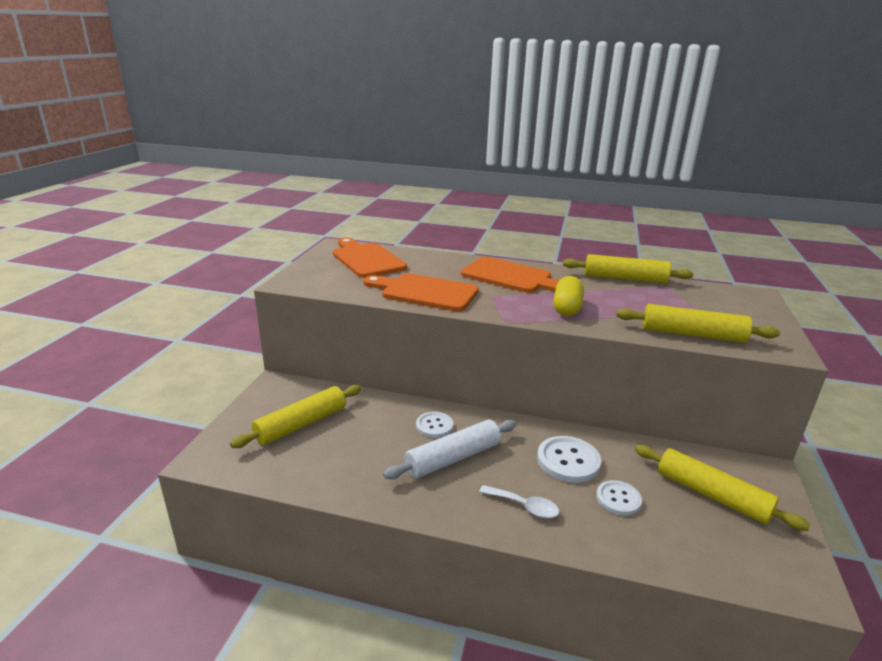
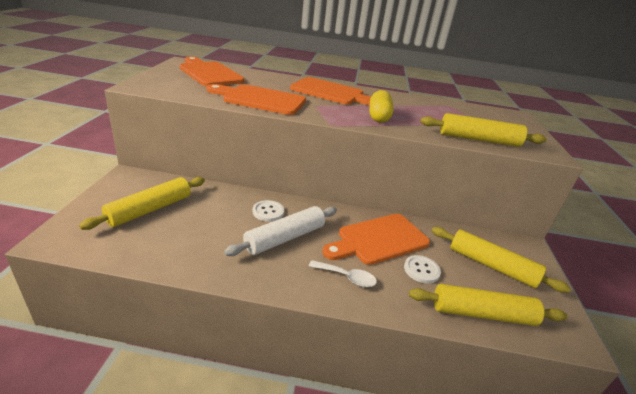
camera: 10 degrees left, 5 degrees up
(568, 461) = (379, 240): white button -> orange cutting board
(624, 278) = (419, 99): yellow rolling pin -> yellow rolling pin (482, 313)

